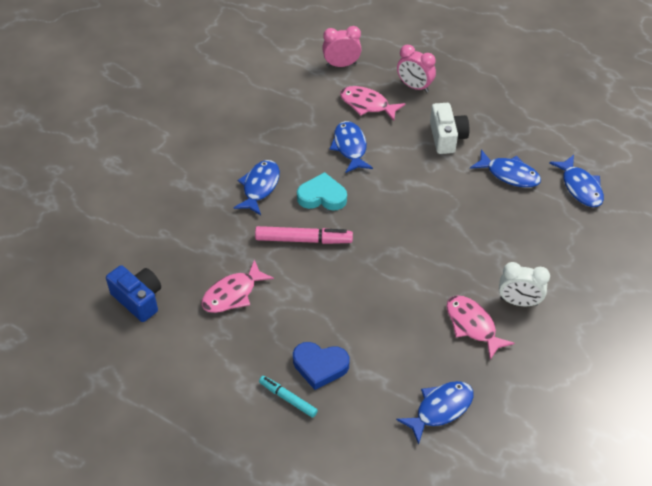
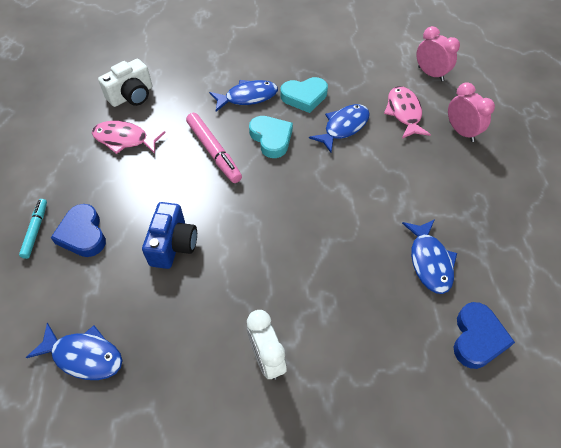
camera: 55 degrees right, 5 degrees up
(138, 299) = (84, 92): blue camera -> blue camera (173, 245)
(294, 151) = (304, 97): none -> turquoise heart
(414, 86) = (461, 132): pink clock -> pink clock turned 150 degrees clockwise
(446, 137) = (425, 187): white camera -> white camera (132, 96)
(472, 325) = (206, 331): pink fish -> none
(580, 187) = (477, 338): blue fish -> blue heart

